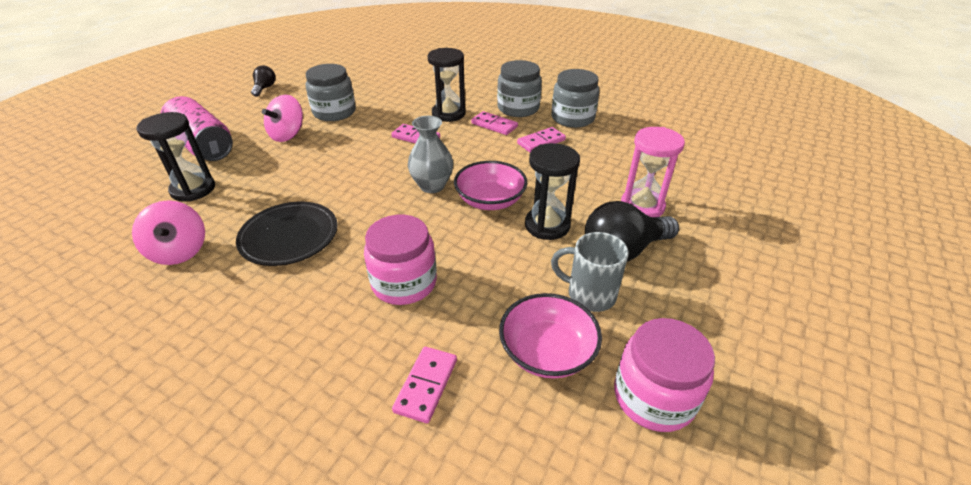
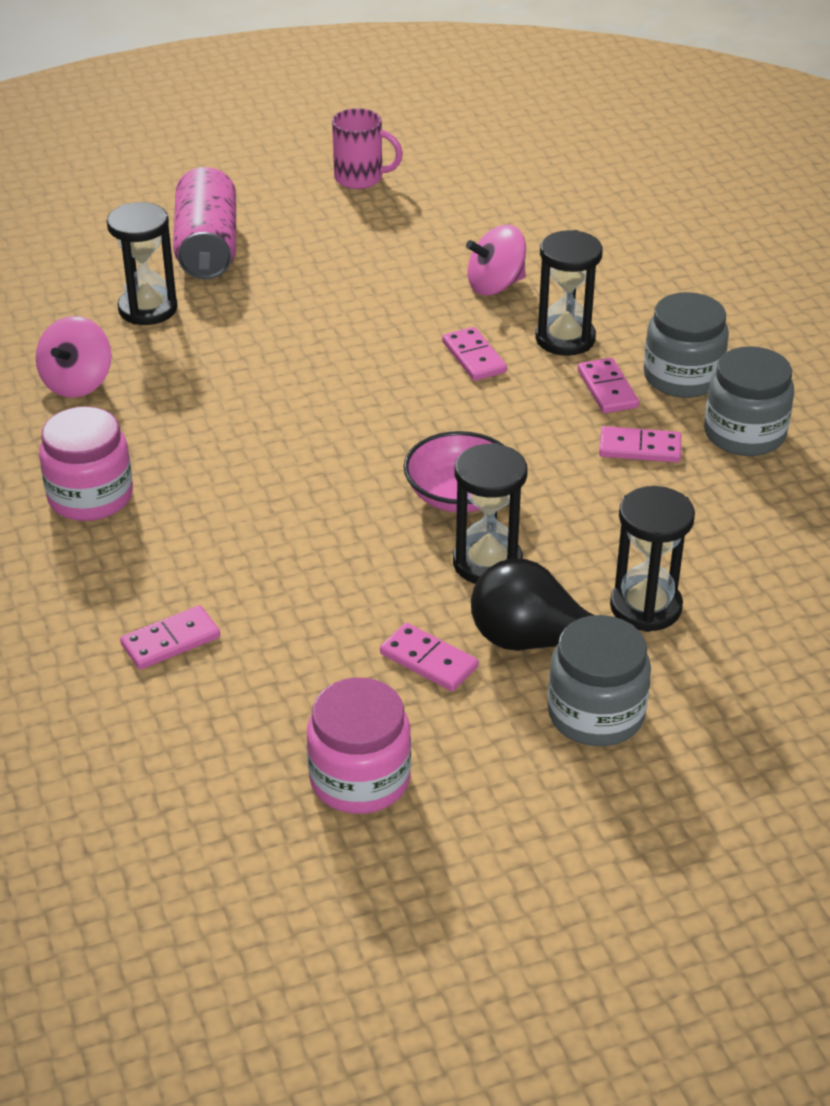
camera: 40 degrees right, 0 degrees up
(265, 88) = (360, 178): black light bulb -> pink mug
(288, 135) = (317, 276): pink spinning top -> pink spinning top (495, 285)
(289, 237) = (192, 422): black plate -> none
(334, 112) = (411, 264): grey jar -> grey jar (596, 714)
(404, 283) = (253, 537): pink jar -> pink jar (90, 496)
(432, 186) = (413, 439): grey vase -> none
(547, 351) = (312, 682): pink bowl -> none
(589, 294) = (428, 660): grey mug -> pink domino
(642, 206) = (645, 607): pink hourglass -> black hourglass

